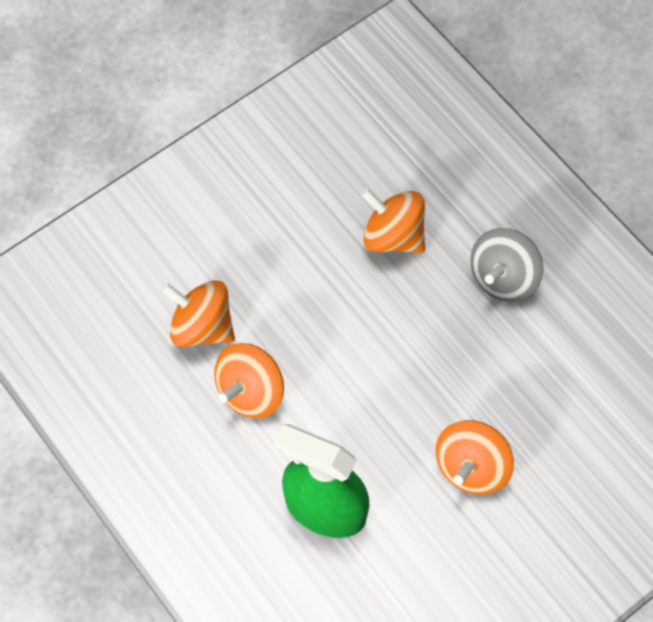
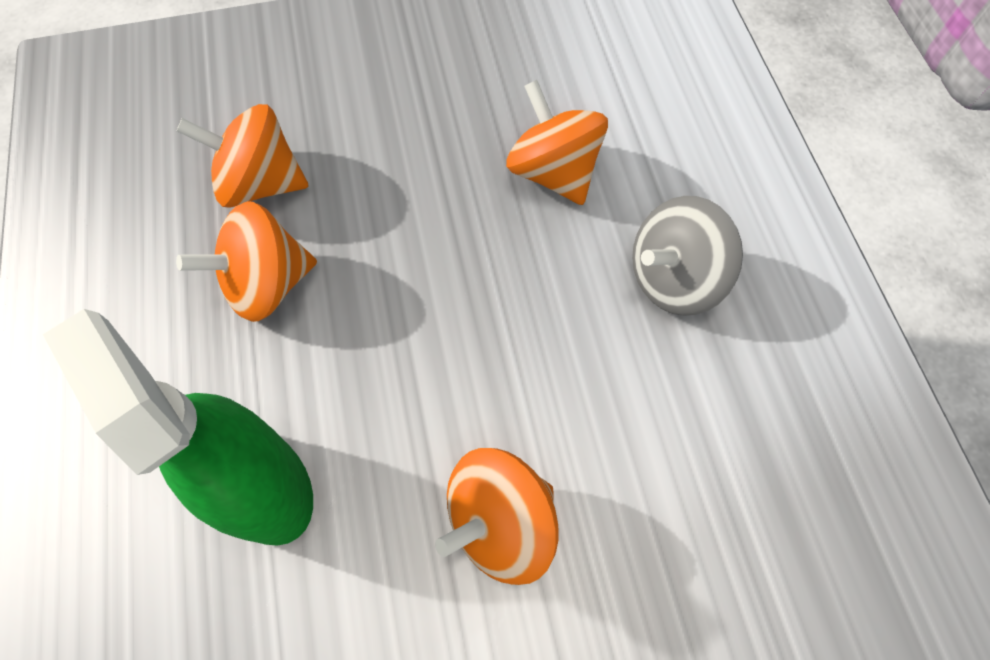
camera: 25 degrees right, 0 degrees up
(202, 326) = (261, 183): orange spinning top -> orange spinning top turned 45 degrees counterclockwise

